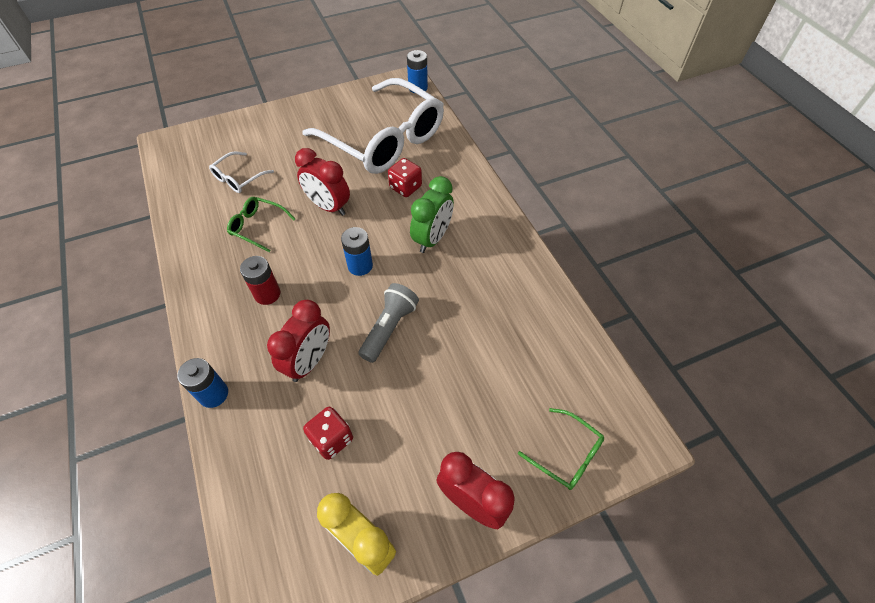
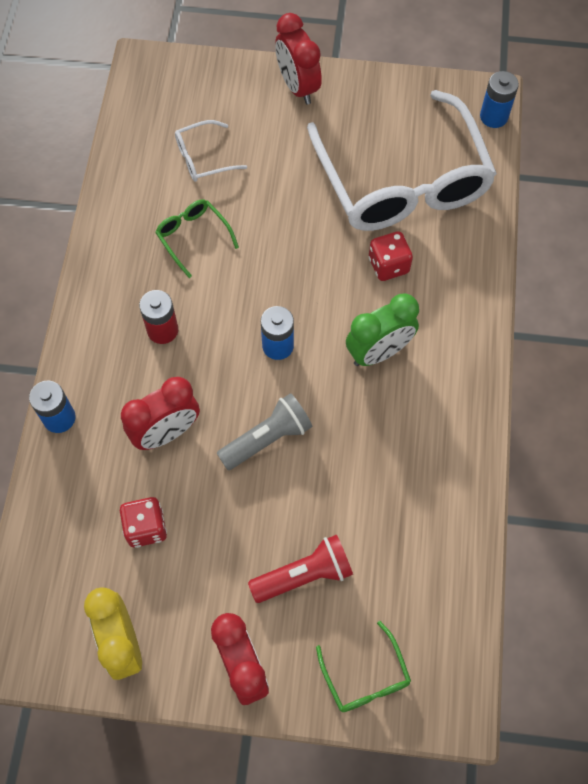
camera: 30 degrees right, 10 degrees up
(328, 206) = (284, 248): red clock -> red clock (298, 87)
(475, 407) = (304, 575): none -> red flashlight

